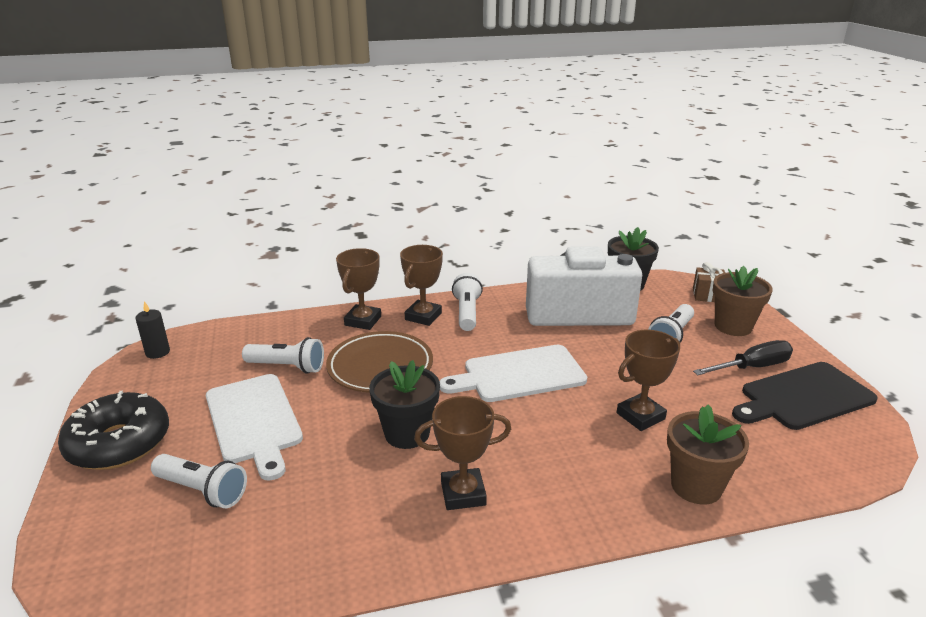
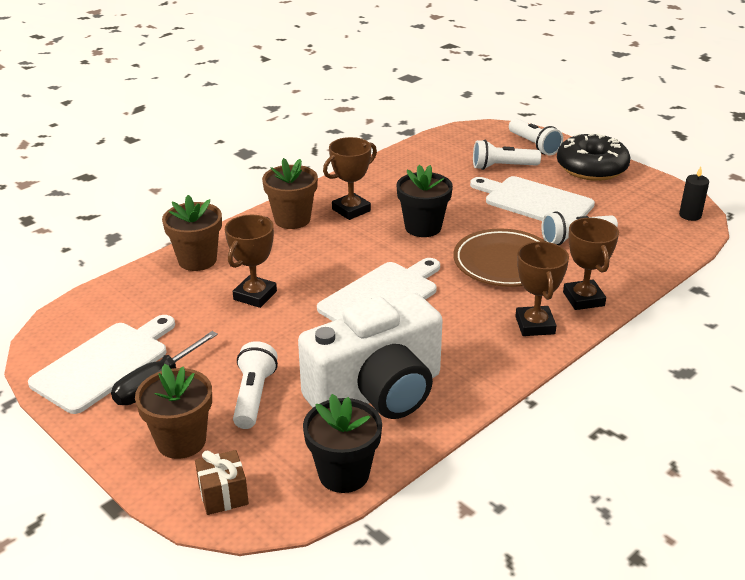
camera: 150 degrees right, 5 degrees up
(467, 313) = (497, 346): white flashlight -> white flashlight (534, 145)
(548, 508) = (292, 219): none -> brown flower pot
(803, 397) = (105, 364): black cutting board -> white cutting board

